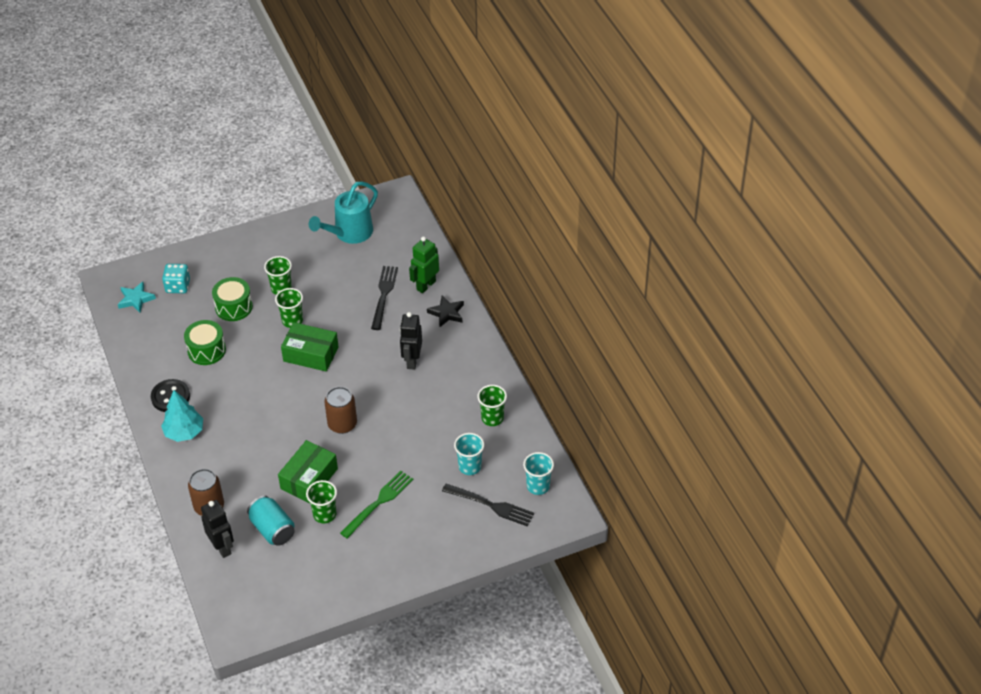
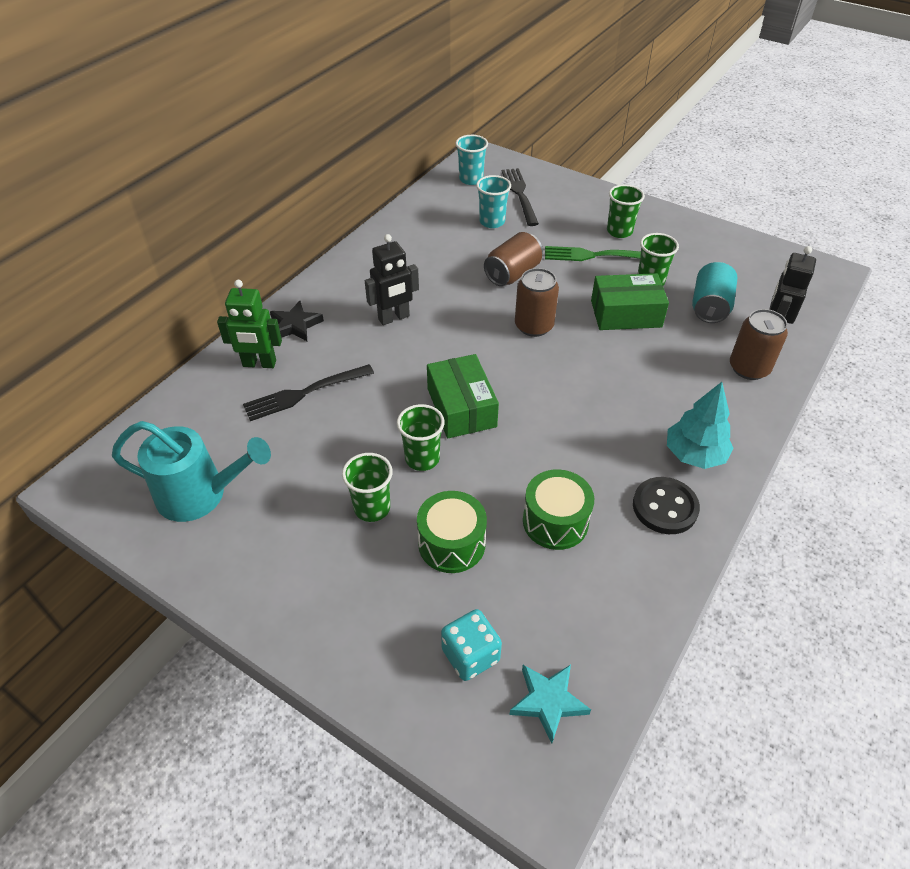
camera: 125 degrees left, 0 degrees up
(401, 443) = (512, 274): none -> brown can
(492, 418) = (420, 232): green cup -> green cup (619, 231)

